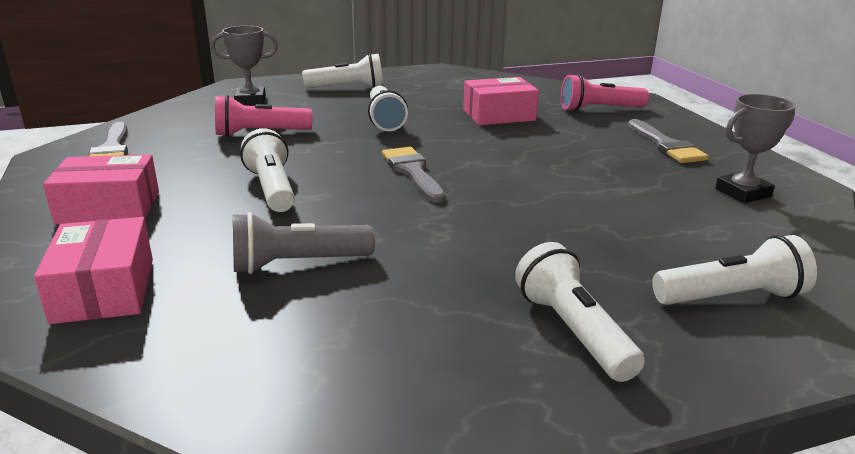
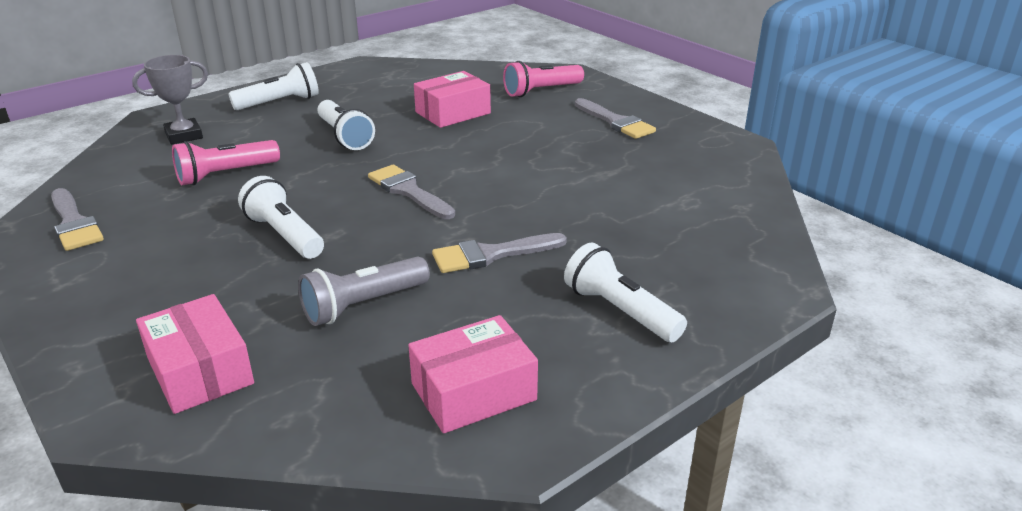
camera: 20 degrees left, 5 degrees up
(109, 208) = (130, 289): pink box -> pink box (473, 392)
(459, 243) = (492, 254): none -> grey brush
(731, 297) = (720, 256): white flashlight -> none
(743, 193) = (694, 160): grey trophy -> none

